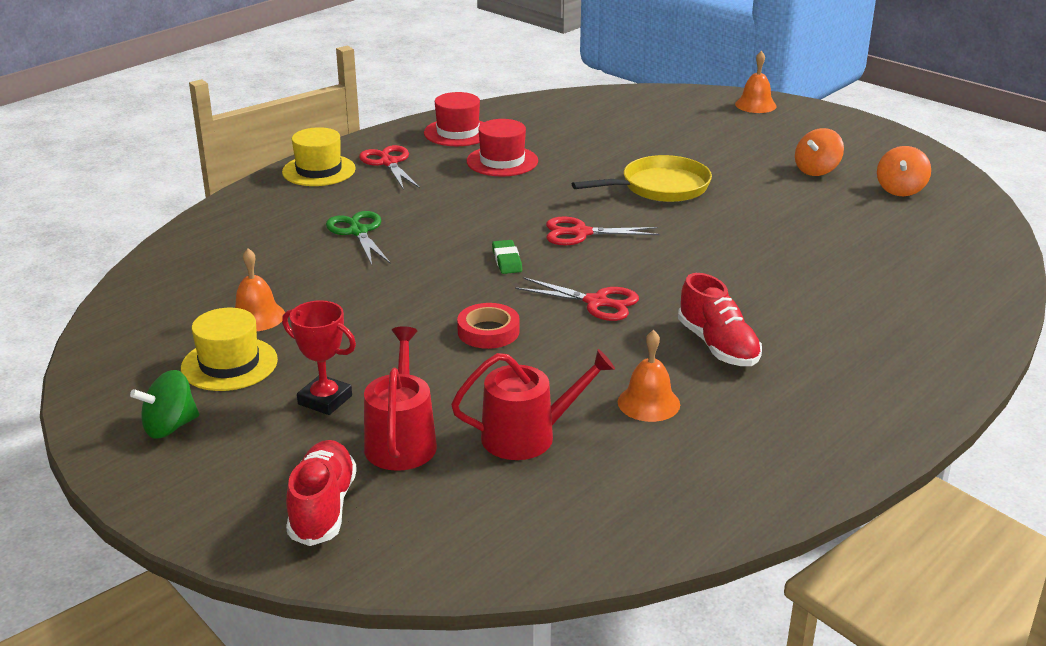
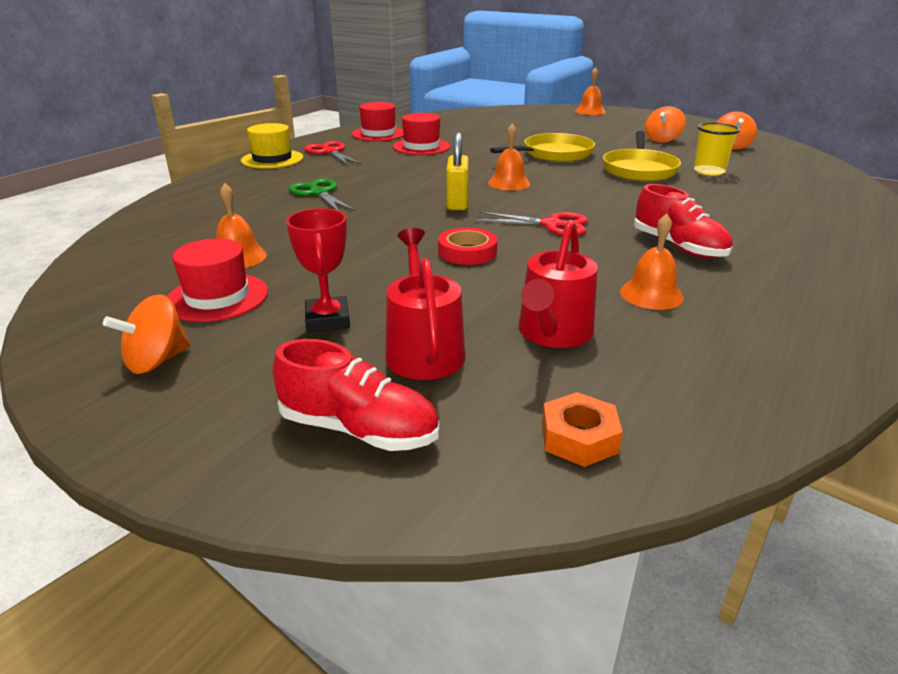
camera: 10 degrees left, 0 degrees up
(170, 427) = (157, 361): green spinning top -> orange spinning top
(229, 364) = (217, 297): yellow hat -> red hat
(323, 508) = (359, 429): red shoe -> red shoe turned 120 degrees clockwise
(325, 400) = (327, 320): red trophy -> red trophy turned 60 degrees clockwise
(497, 535) = (579, 438): none -> orange nut
(507, 260) = (457, 203): green eraser -> yellow padlock
(527, 436) = (553, 333): red watering can -> red watering can turned 135 degrees clockwise
(580, 233) = (509, 183): red scissors -> orange bell
(751, 223) = (639, 169): none -> yellow pan
(836, 233) = (709, 171): none -> yellow cup

